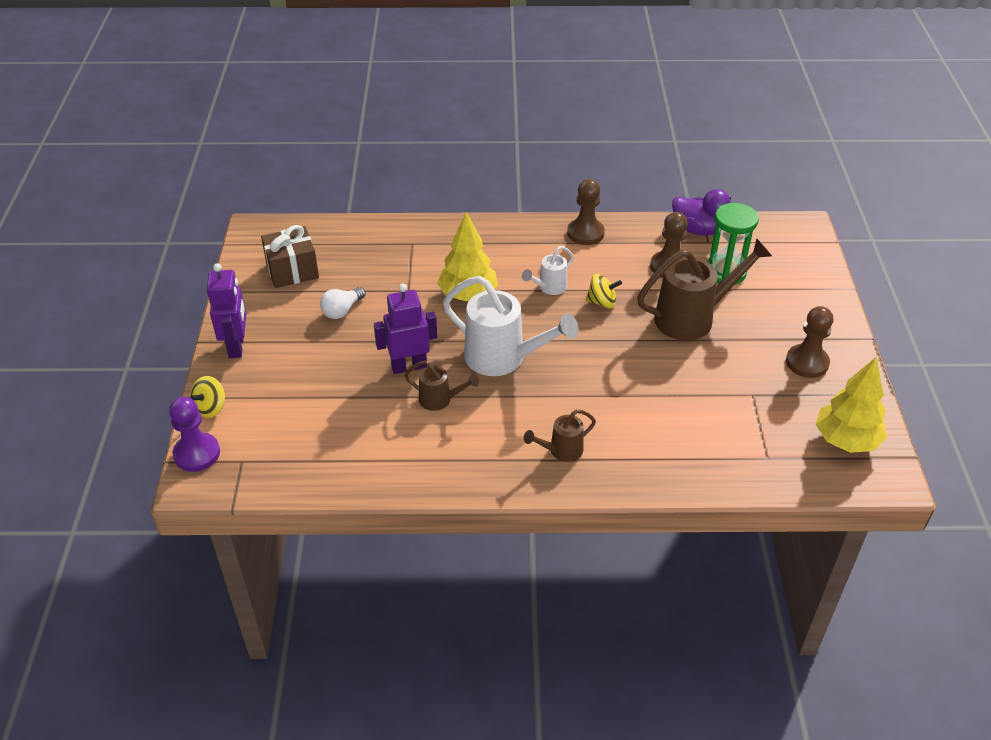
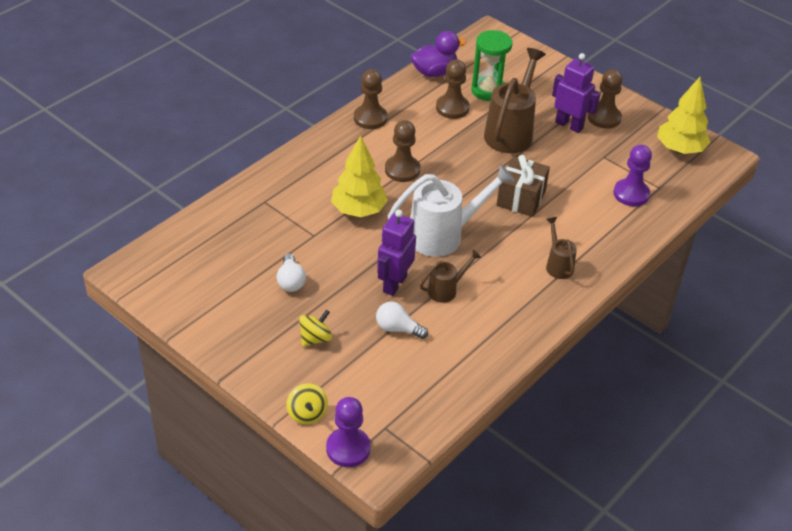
camera: 50 degrees left, 0 degrees up
(237, 346) = (255, 360): purple robot -> purple robot (569, 125)
(292, 270) = (207, 280): brown gift -> brown gift (521, 198)
(360, 400) = (398, 329): none -> white light bulb
(549, 287) = (402, 170): white watering can -> brown pawn
(561, 451) = (558, 265): brown watering can -> brown watering can turned 150 degrees clockwise
(602, 302) = (447, 158): yellow spinning top -> yellow spinning top (315, 338)
(727, 443) = (631, 194): none -> purple pawn

